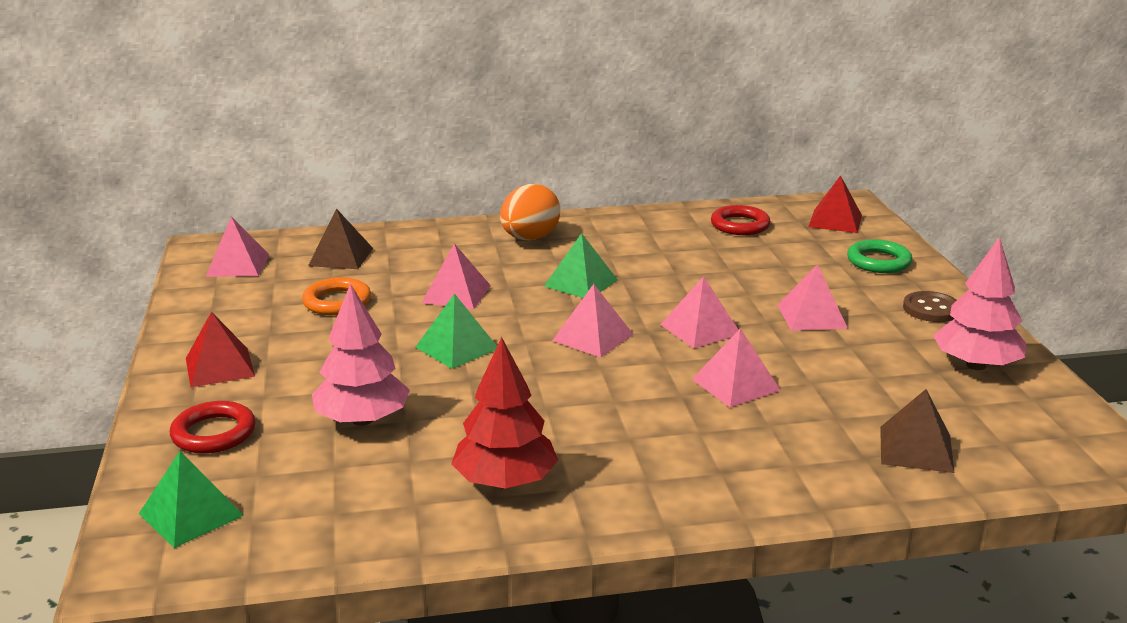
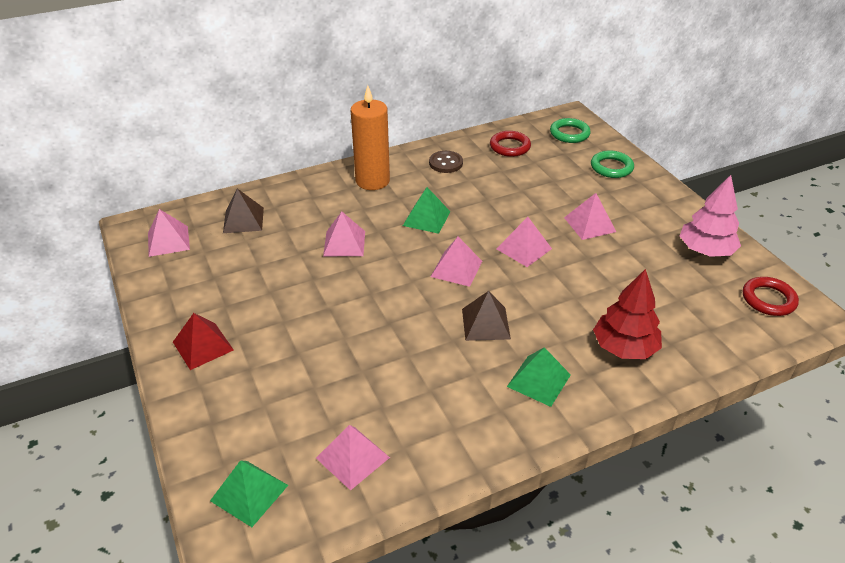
camera: 15 degrees left, 15 degrees up
(214, 433) = (229, 411): red ring -> red ring (768, 299)
(337, 302) = (261, 265): orange ring -> none
(362, 420) = (332, 377): pink tree -> none
(457, 348) = (367, 295): green pyramid -> green pyramid (539, 380)
(505, 482) = (455, 414): red tree -> red tree (624, 348)
(529, 238) = (372, 181): orange egg -> orange candle
(735, 384) = (567, 295): pink pyramid -> pink pyramid (352, 457)
(835, 221) = (569, 133): red pyramid -> green ring
(916, 449) = (699, 330): brown pyramid -> brown pyramid (486, 323)
(931, 309) = (660, 205): brown button -> brown button (446, 163)

